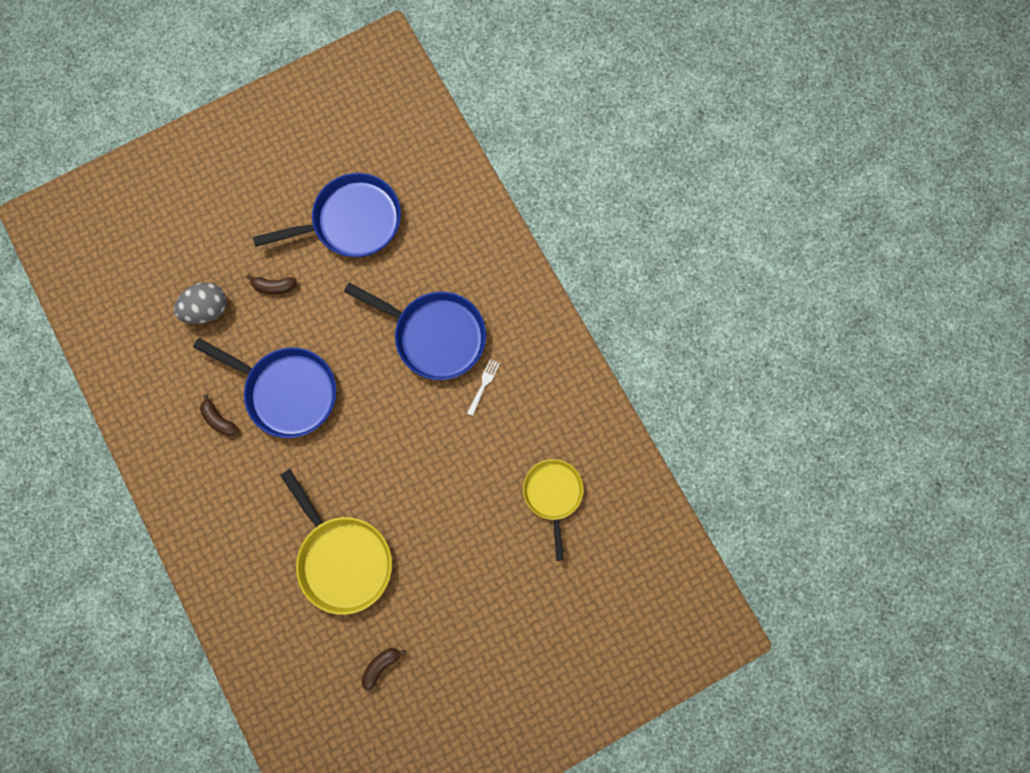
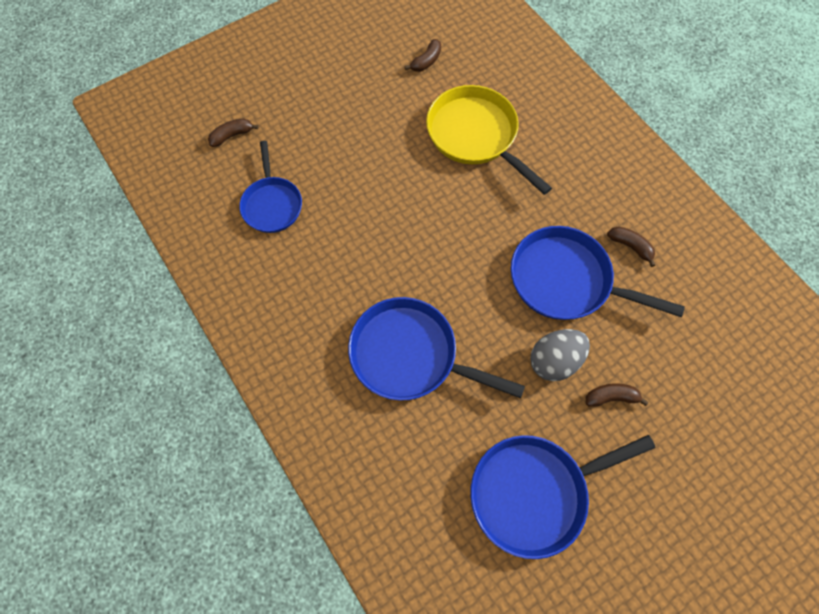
camera: 175 degrees right, 10 degrees down
(207, 309) = (682, 363): grey egg -> grey egg (554, 360)
(483, 385) = (350, 304): white fork -> none
(553, 495) = (272, 204): yellow pan -> blue pan
(595, 581) = (232, 135): none -> brown banana

